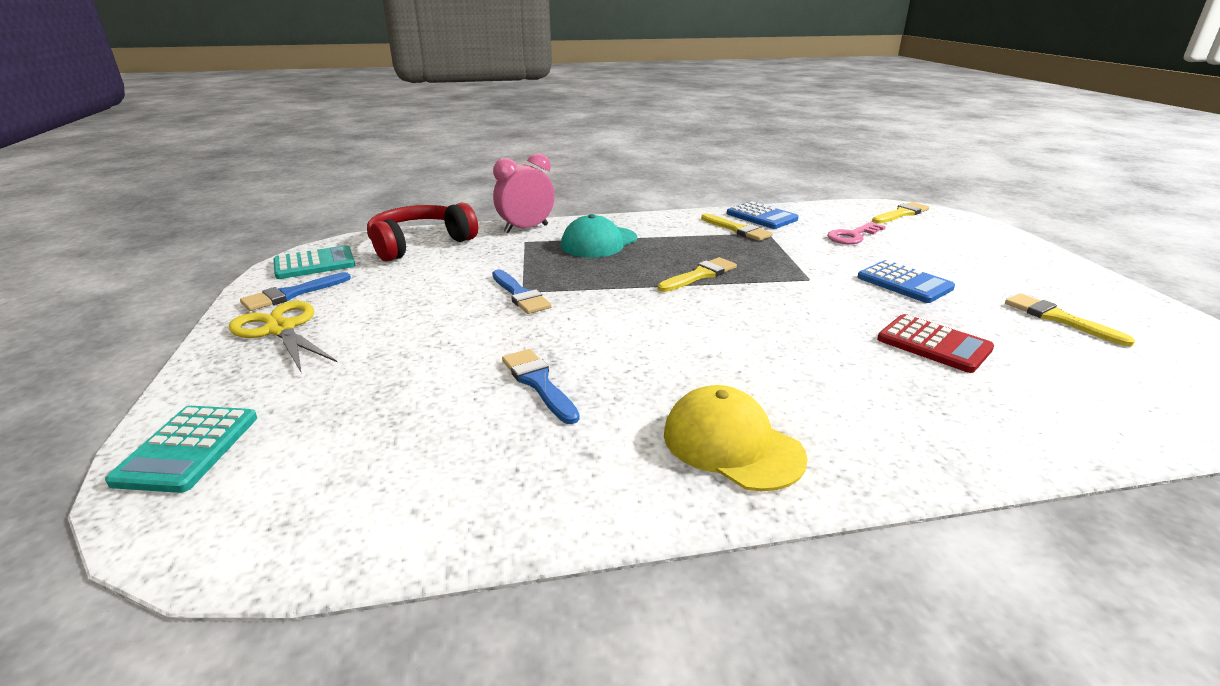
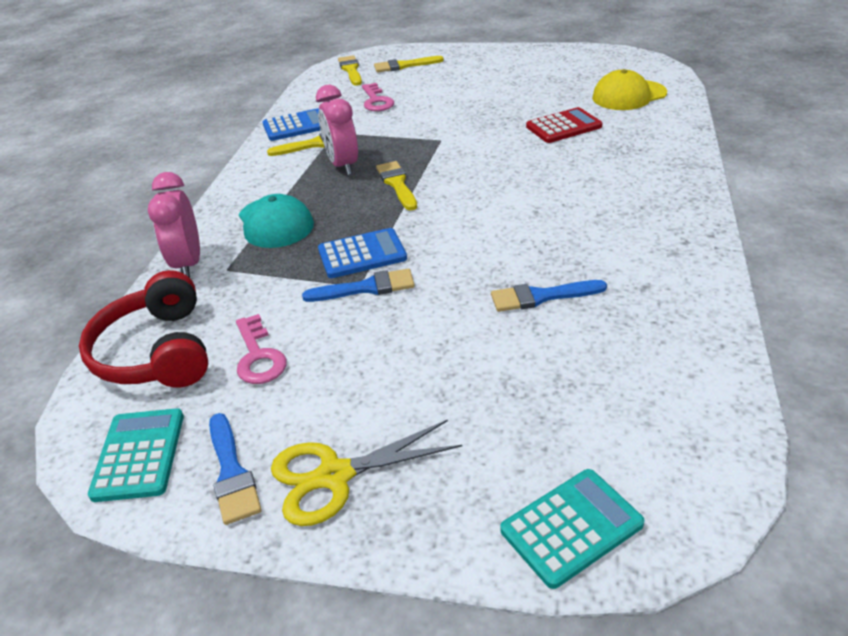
camera: 65 degrees left, 10 degrees up
(188, 449) = (571, 527): turquoise calculator -> turquoise calculator turned 60 degrees counterclockwise
(419, 275) = (258, 356): none -> pink key
(712, 247) = (343, 165): none -> pink clock
(732, 444) = (651, 227): yellow cap -> yellow cap (629, 95)
(904, 283) = (473, 108): blue calculator -> blue calculator (362, 254)
(1058, 318) = (553, 80): yellow brush -> yellow brush (404, 66)

